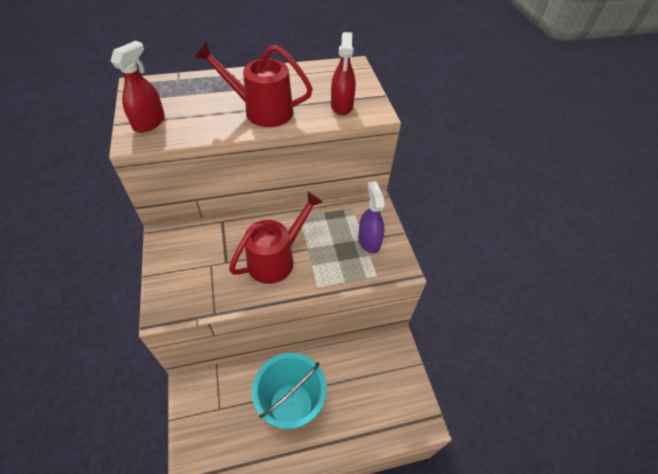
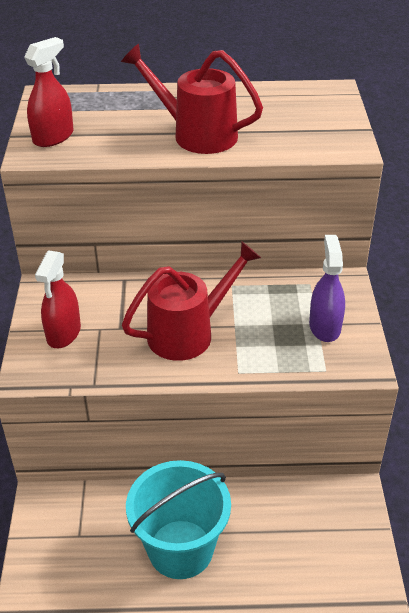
camera: 15 degrees right, 10 degrees down
(342, 106) = (305, 137): red spray bottle -> red spray bottle (63, 333)

